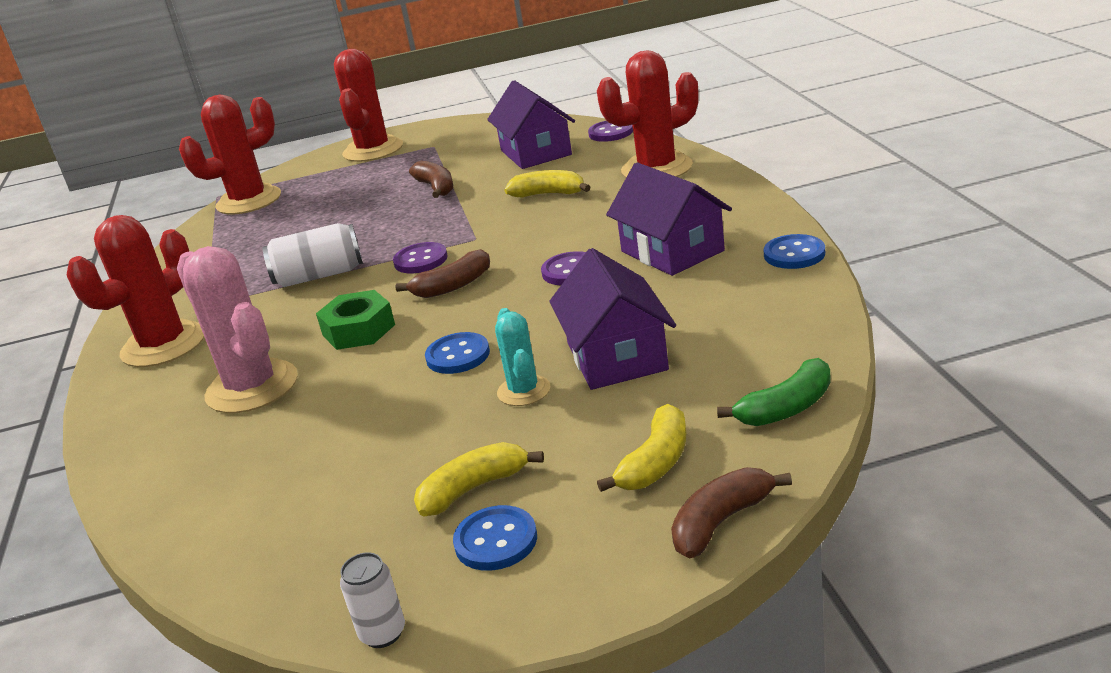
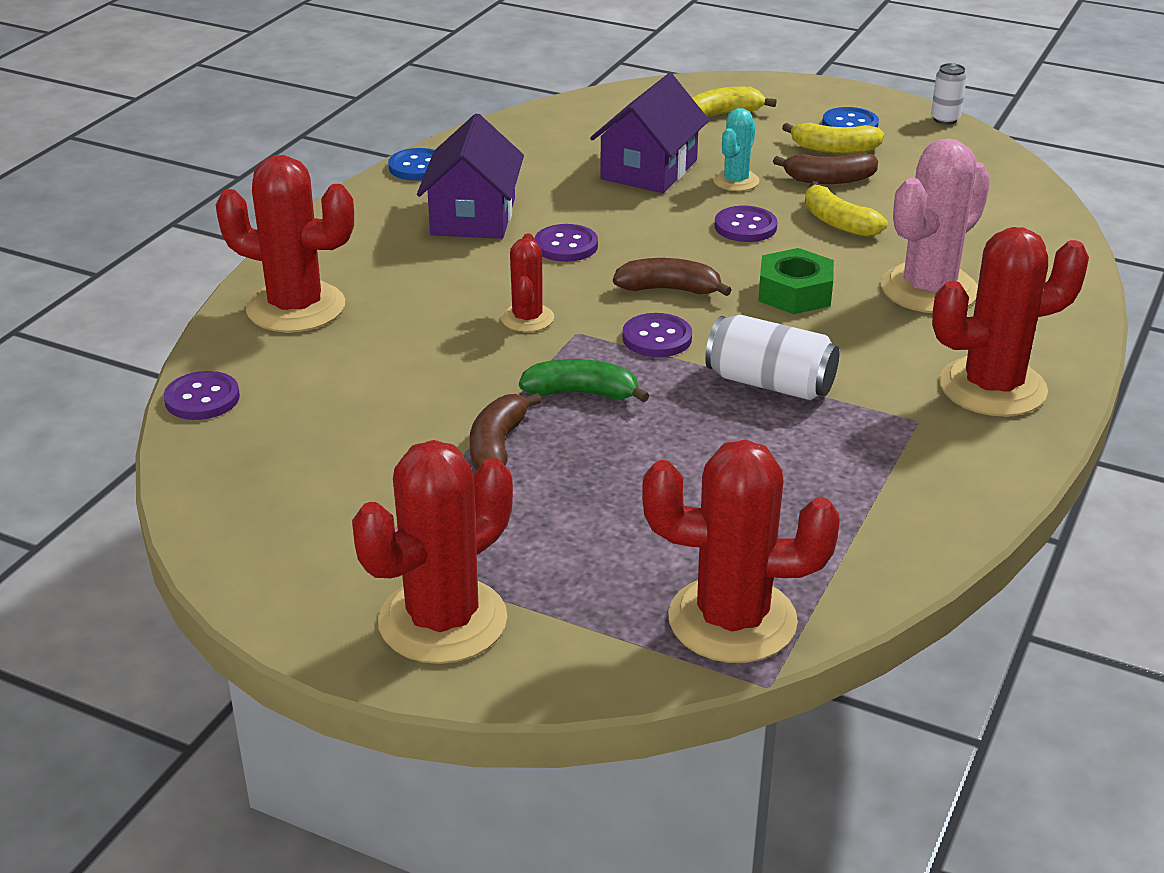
camera: 145 degrees left, 5 degrees up
(252, 387) = (929, 289): pink cactus -> pink cactus turned 45 degrees clockwise
(458, 355) = (745, 227): blue button -> purple button
(517, 229) = (527, 318): none -> red cactus
(536, 152) = (318, 426): purple house -> none
(549, 194) = (428, 345): yellow banana -> yellow banana (837, 223)
(721, 521) = (733, 84): brown banana -> brown banana (829, 180)
(786, 408) = (617, 102): green banana -> green banana (582, 393)

